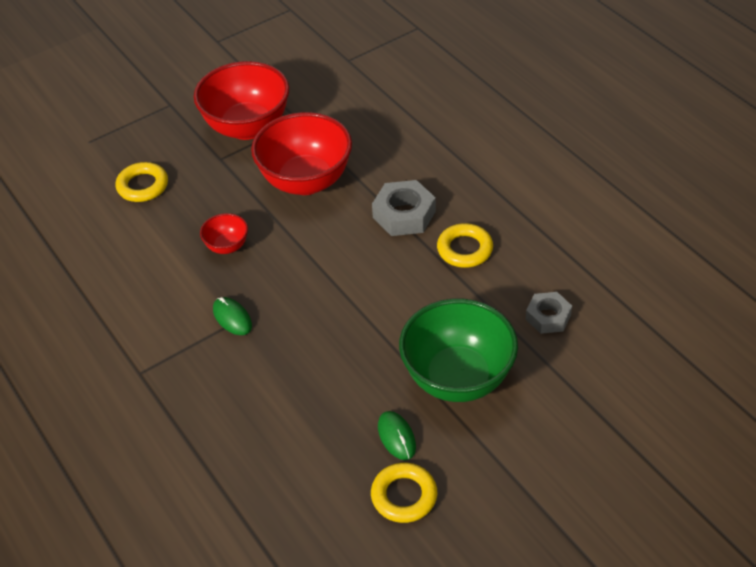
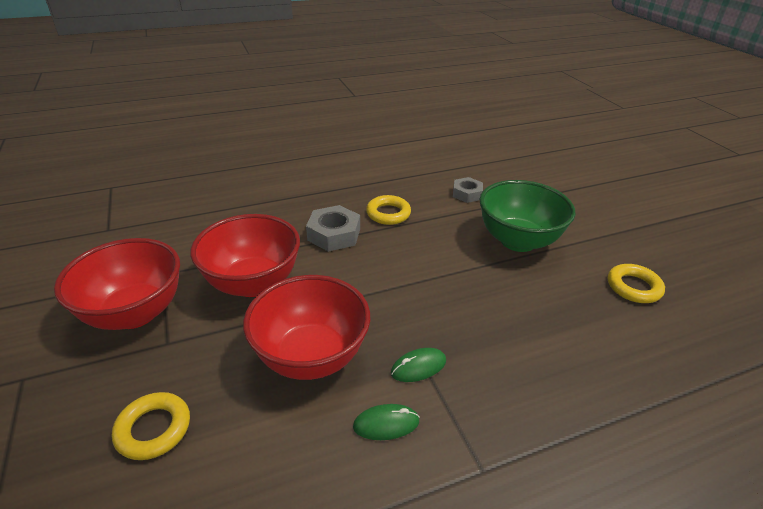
camera: 80 degrees left, 10 degrees down
(227, 246) = (311, 356): red bowl -> red bowl, size x2.16
(396, 437) = (575, 281): green mouse -> green mouse (386, 424)

